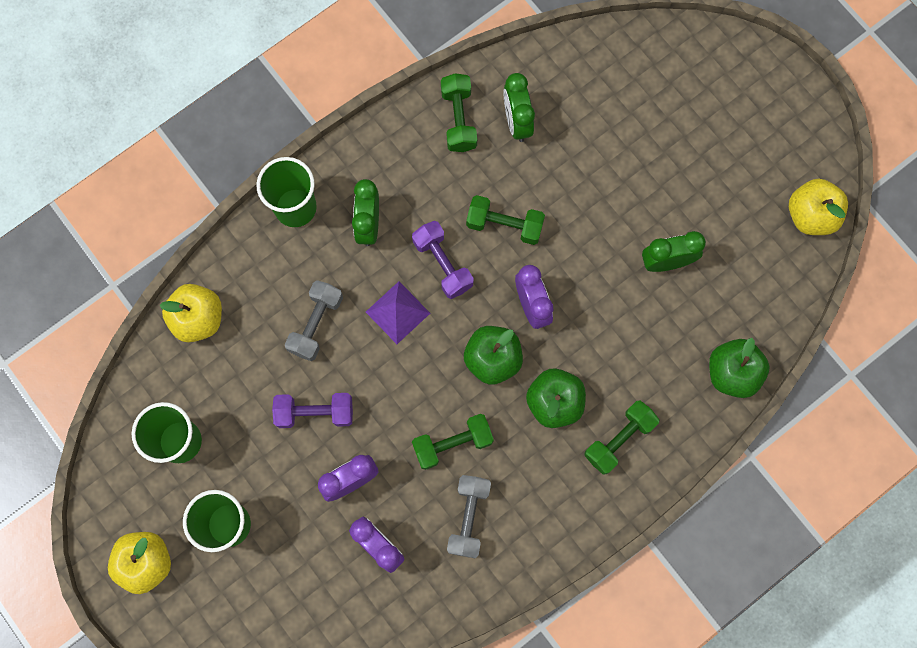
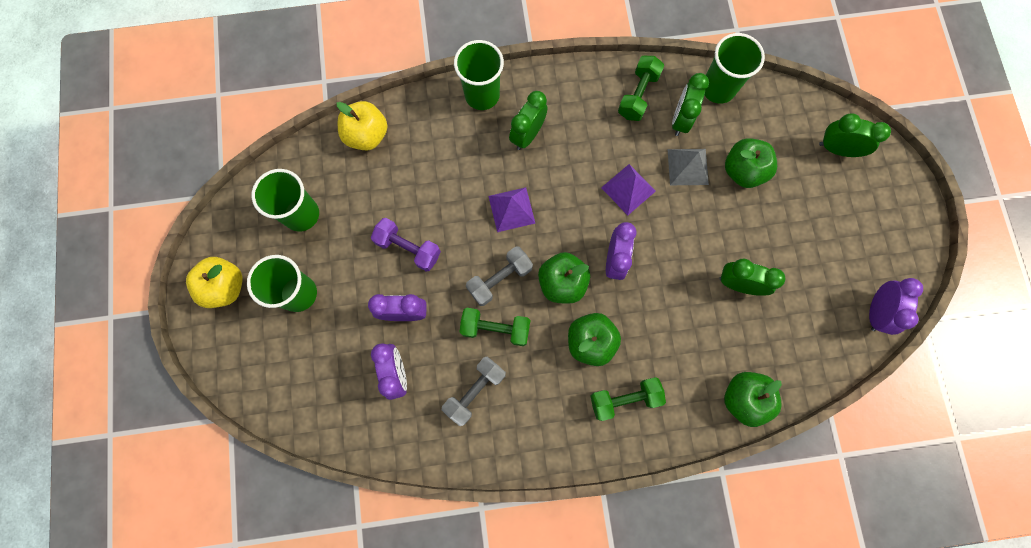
camera: 30 degrees right, 0 degrees up
(316, 324) = (447, 185): grey dumbbell -> grey dumbbell (499, 279)
(442, 264) = (565, 192): purple dumbbell -> none
(504, 225) = (628, 189): green dumbbell -> purple pyramid
(536, 67) = (718, 88): none -> green cup
(551, 168) = (688, 166): none -> grey pyramid
(608, 142) = (743, 171): none -> green apple
(689, 68) = (837, 149): none -> green clock
(810, 215) = (875, 311): yellow apple -> purple clock

